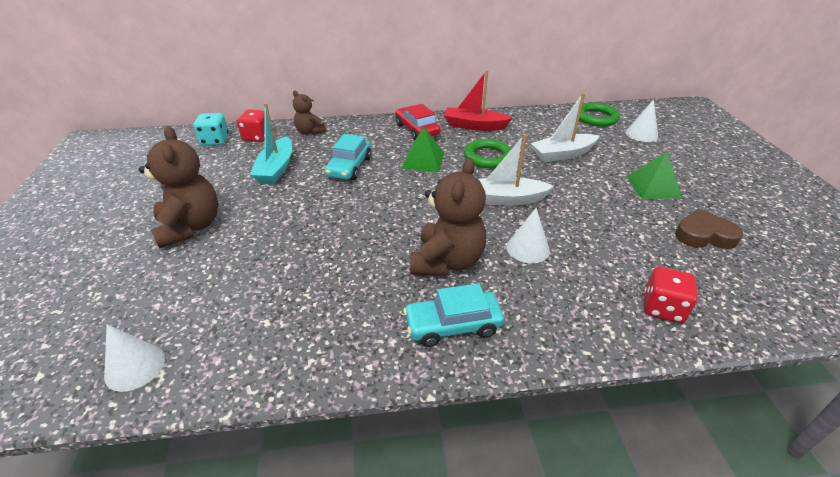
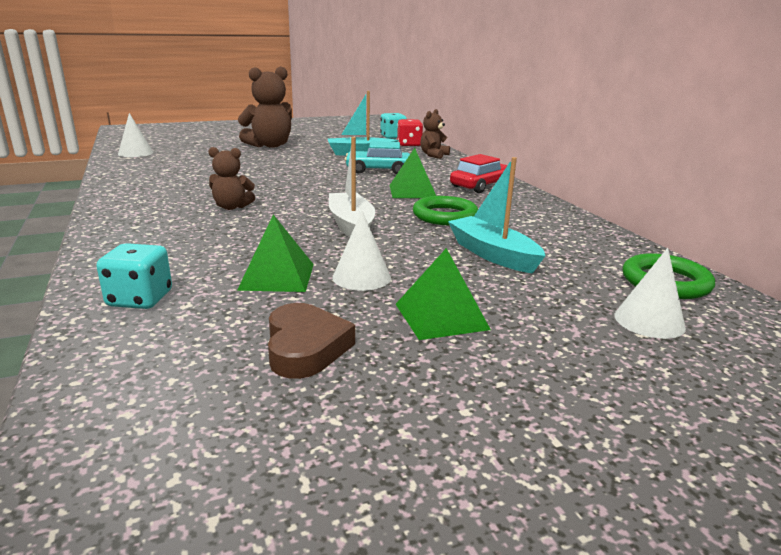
camera: 75 degrees right, 15 degrees down
(447, 261) = (232, 207): brown teddy bear -> brown teddy bear, size x0.56
(453, 325) = (144, 212): turquoise car -> none
(474, 126) = (523, 208): red boat -> none
(528, 248) = (255, 235): white cone -> white cone (361, 277)
(562, 154) = (493, 254): white boat -> turquoise boat
(610, 240) = (277, 276): none -> green pyramid
(662, 308) = (140, 299): red dice -> turquoise dice

